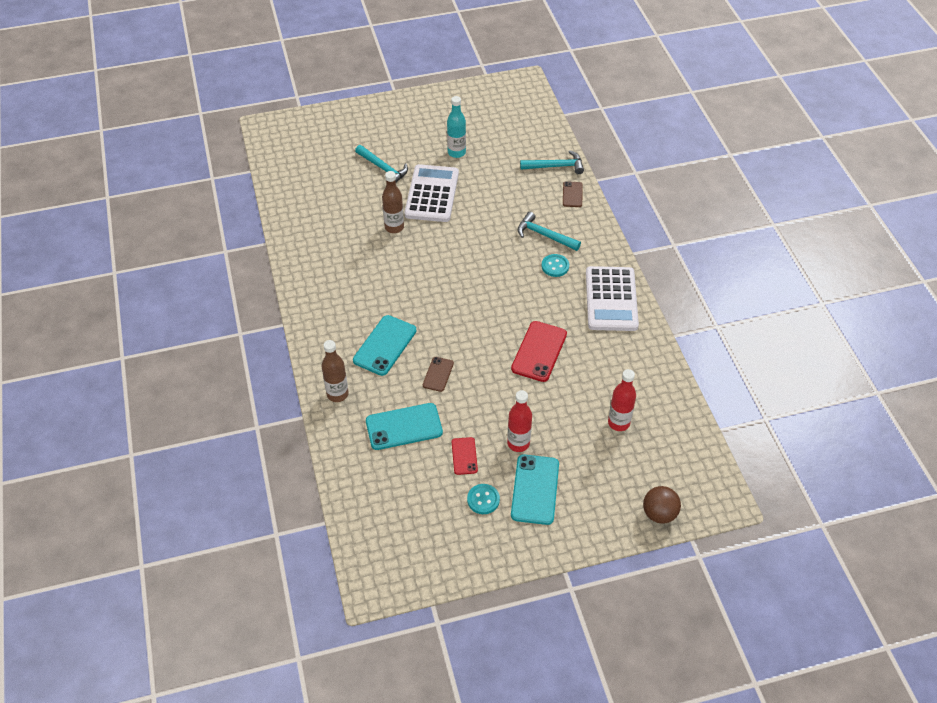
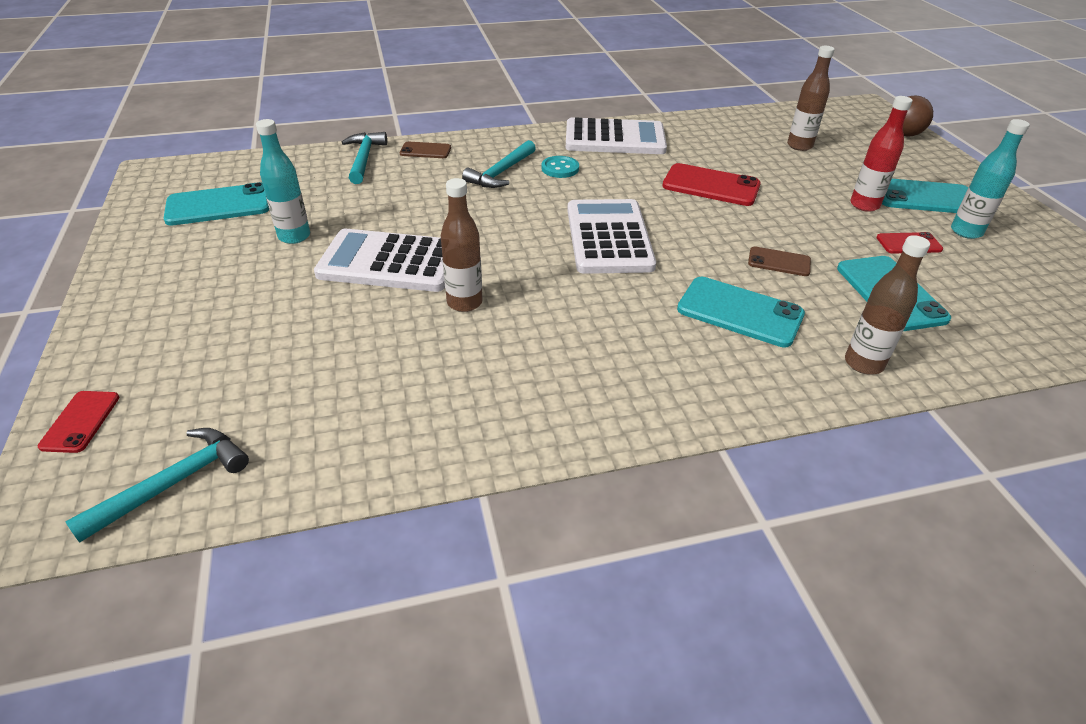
camera: 90 degrees left, 10 degrees down
(315, 120) = (81, 421): none -> red phone
(383, 168) = (300, 316): turquoise hammer -> turquoise hammer (172, 484)
(463, 290) = (609, 237): none -> white calculator
(483, 499) = (966, 232): turquoise button -> turquoise bottle
(488, 116) = (218, 205): none -> turquoise phone
(618, 423) = (799, 146): red bottle -> brown bottle

